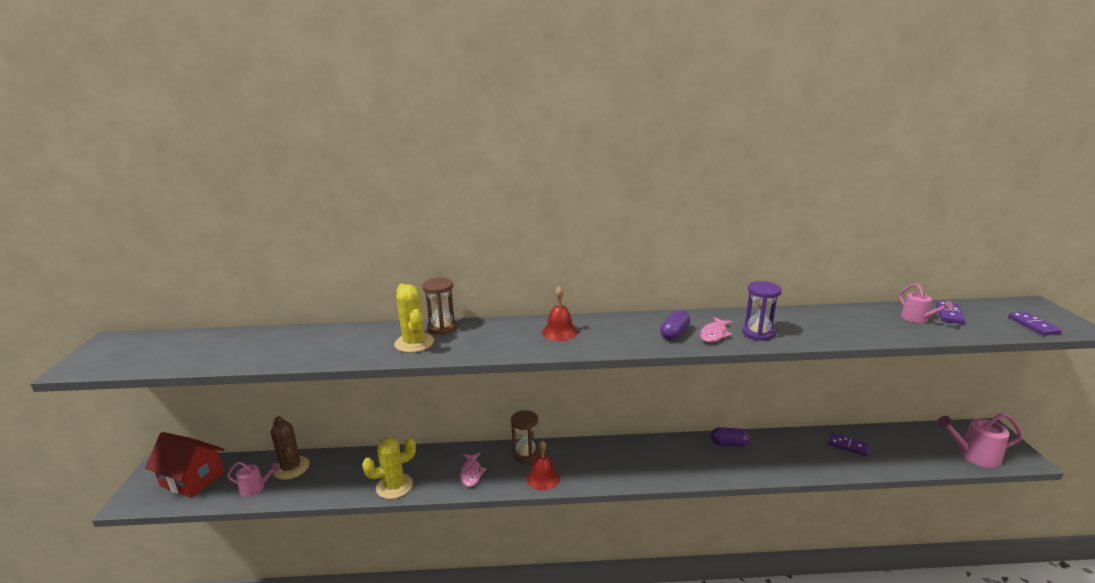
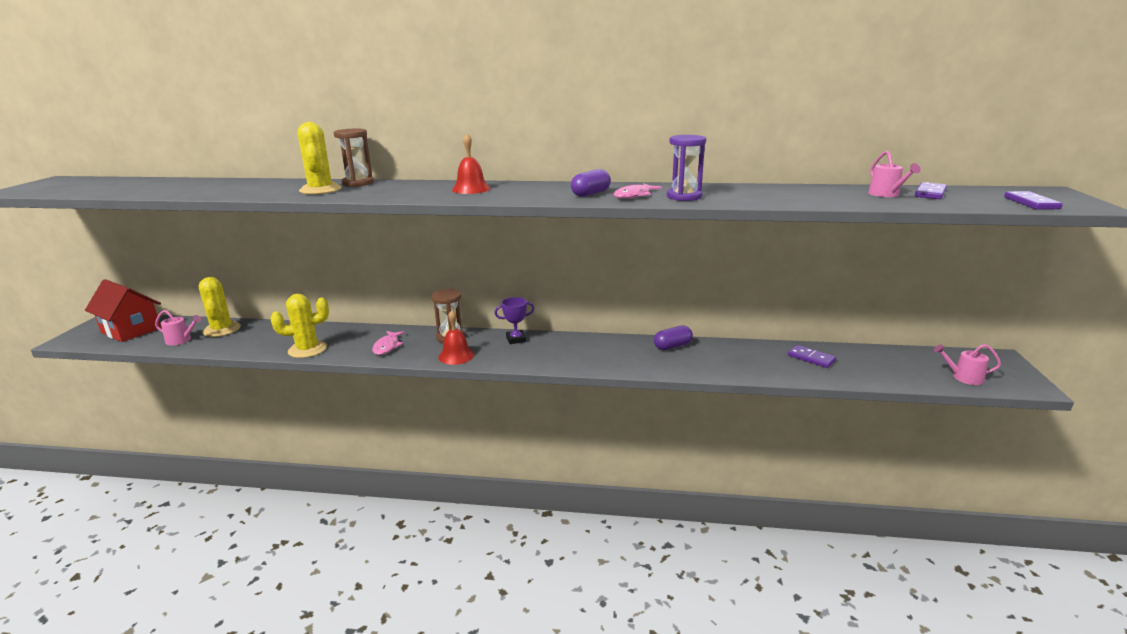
camera: 10 degrees right, 0 degrees up
(291, 468) = (222, 329): brown cactus -> yellow cactus
(588, 450) = (516, 339): none -> purple trophy
(729, 444) = (672, 346): purple capsule -> purple capsule turned 45 degrees counterclockwise
(974, 455) = (963, 377): pink watering can -> pink watering can, size x0.62

